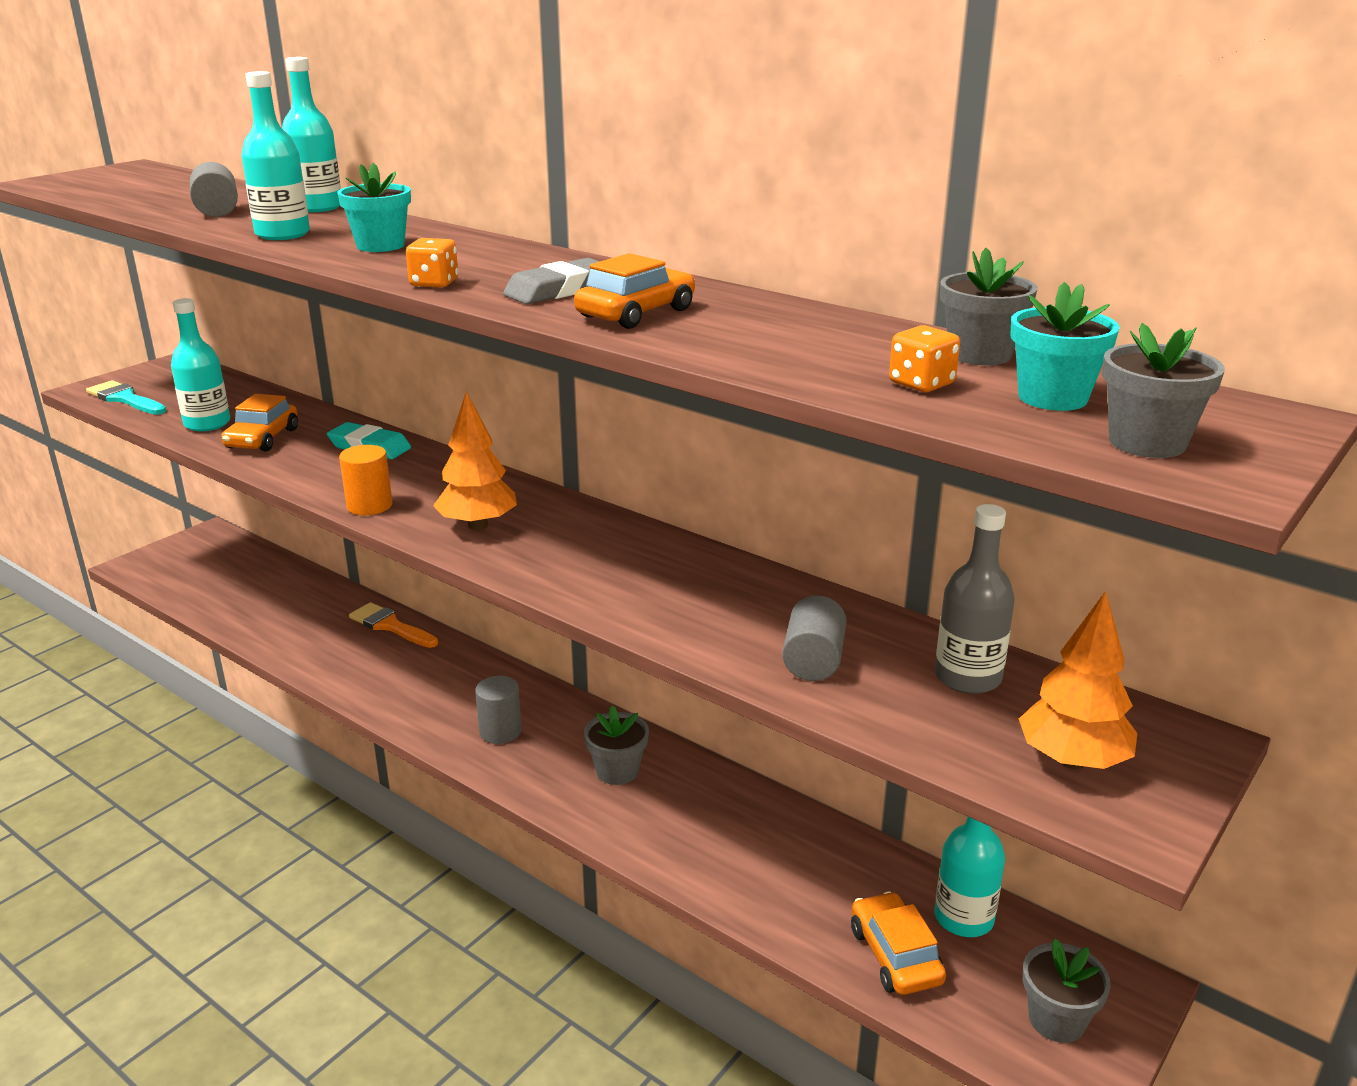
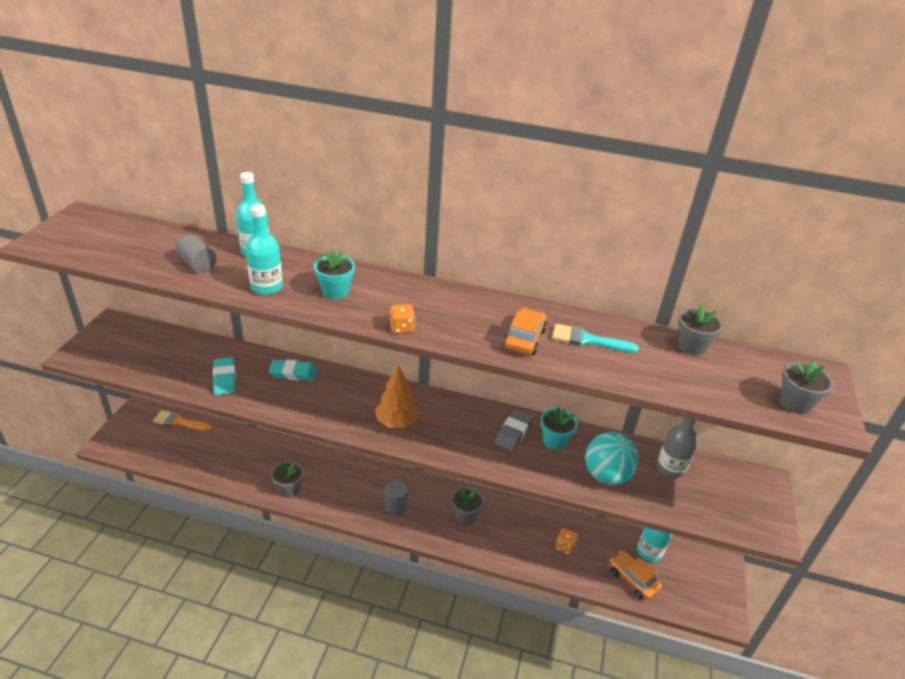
camera: 25 degrees left, 10 degrees up
(125, 399) = (106, 360): turquoise brush -> turquoise brush (587, 340)
(207, 424) = (180, 372): turquoise bottle -> none
(262, 439) = (225, 379): orange car -> turquoise eraser
(369, 506) = (329, 420): orange cylinder -> none
(390, 626) = (294, 453): orange brush -> orange brush (179, 422)
(559, 290) = (469, 323): grey eraser -> grey eraser (513, 433)
(813, 661) = (606, 475): grey cylinder -> turquoise ball
(921, 384) = (687, 376): orange dice -> orange dice (565, 546)
(1052, 398) = (741, 376): turquoise flower pot -> turquoise flower pot (554, 441)
(1056, 1020) = (704, 590): grey flower pot -> grey flower pot (289, 489)
(1072, 761) = (732, 505): orange tree -> none

